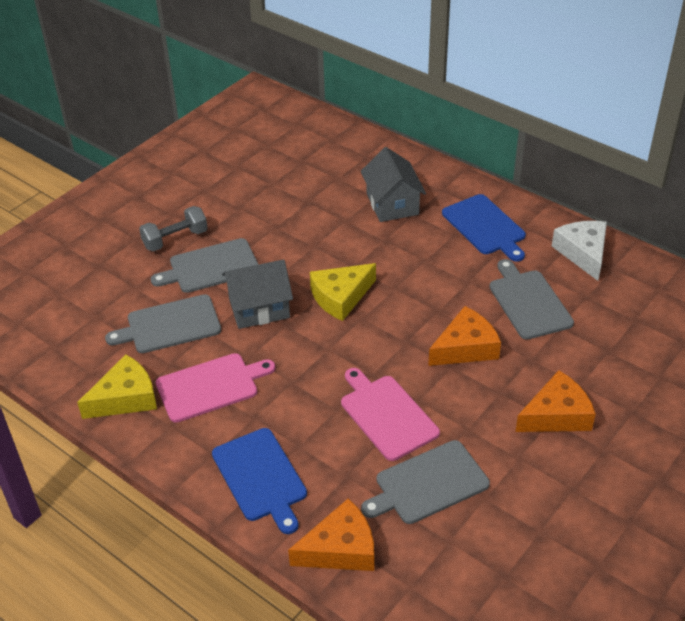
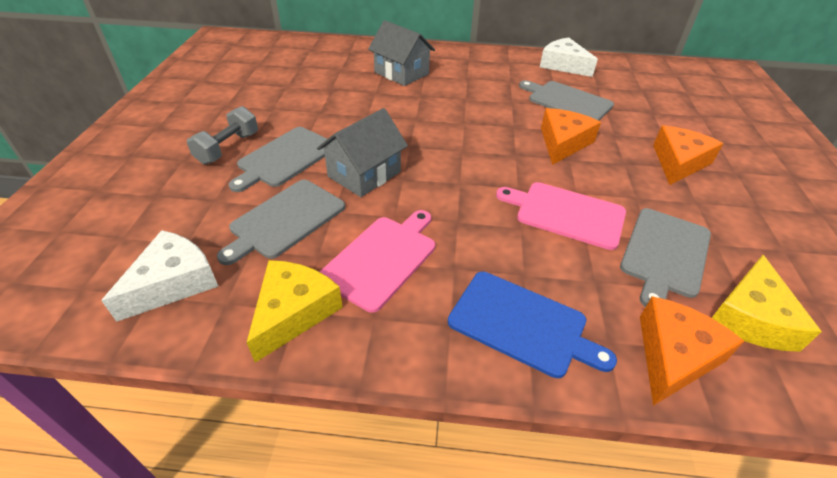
camera: 35 degrees left, 0 degrees up
(70, 343) = (173, 282): none -> white cheese
(341, 297) = (428, 142): yellow cheese -> yellow cheese (751, 317)
(485, 227) = (483, 68): blue cutting board -> none

